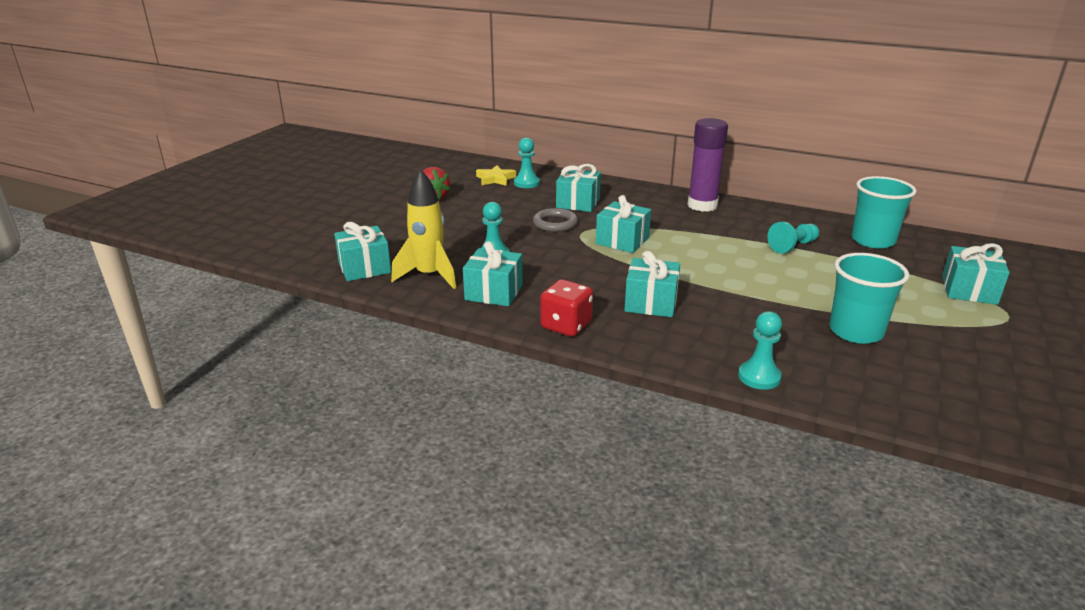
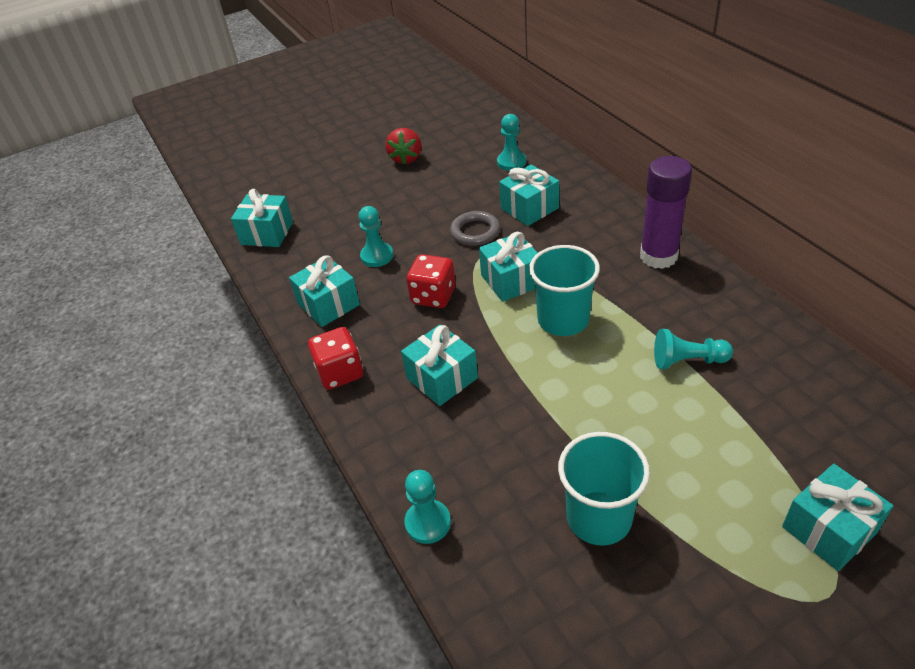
camera: 40 degrees right, 15 degrees up
(429, 276) = (302, 262): yellow rocket -> none
(495, 179) = (488, 147): yellow star -> none
(576, 264) = (433, 296): none -> red dice
(873, 240) = (805, 392): turquoise cup -> turquoise cup (563, 320)

